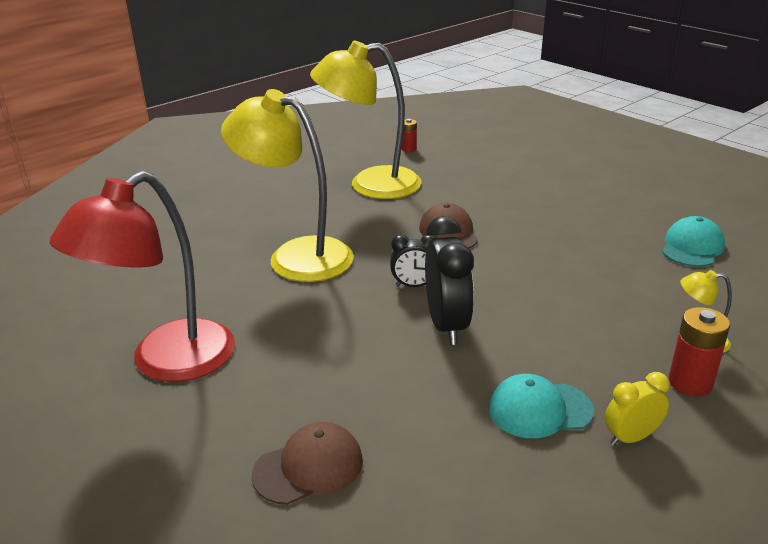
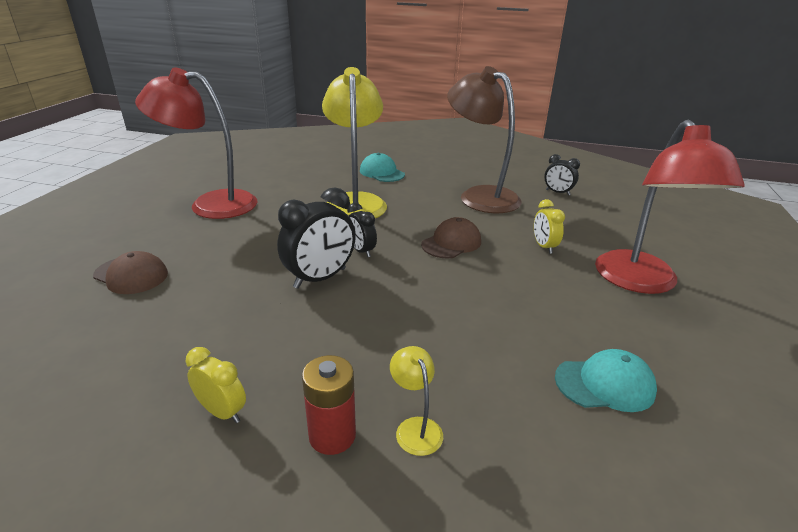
camera: 55 degrees right, 0 degrees up
(370, 185) = (480, 196): yellow lamp -> brown lamp
(409, 149) = (557, 192): red battery -> black clock
(498, 194) = (544, 247): none -> yellow clock
(539, 409) = (237, 350): turquoise cap -> turquoise cap (382, 172)
(584, 181) = (641, 282): none -> red lamp

